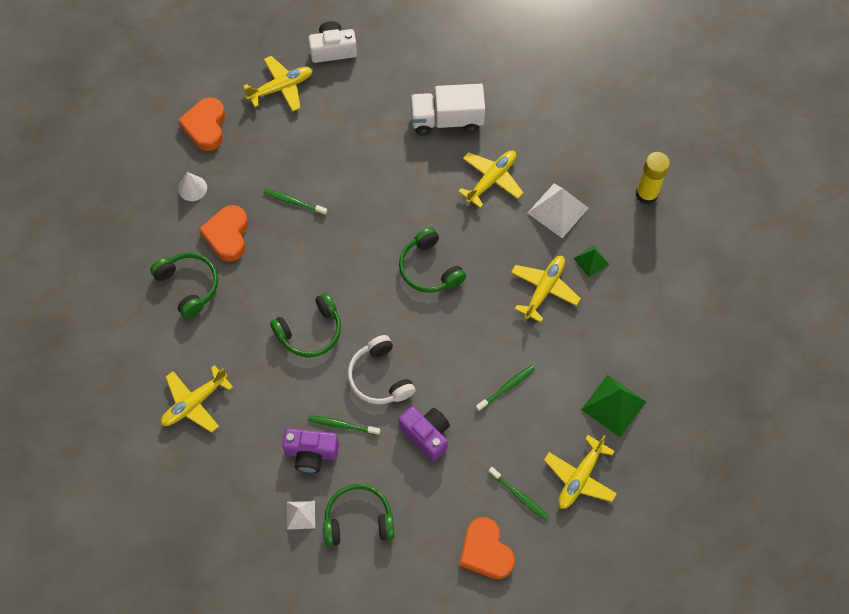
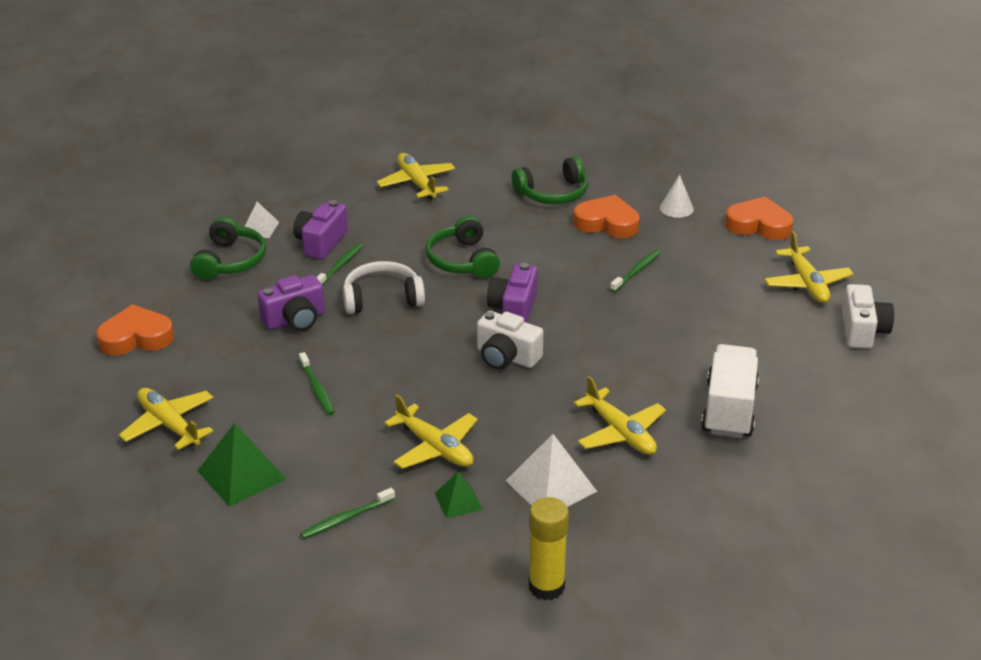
camera: 105 degrees right, 30 degrees down
(368, 277) = (513, 309): none -> purple camera
(429, 268) = (506, 357): green headphones -> white camera
(519, 496) = (179, 373): green toothbrush -> green toothbrush (345, 518)

